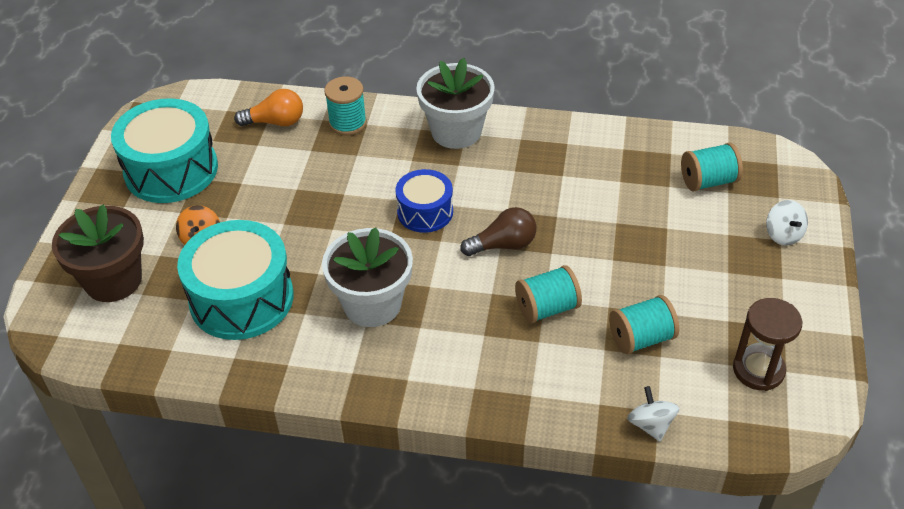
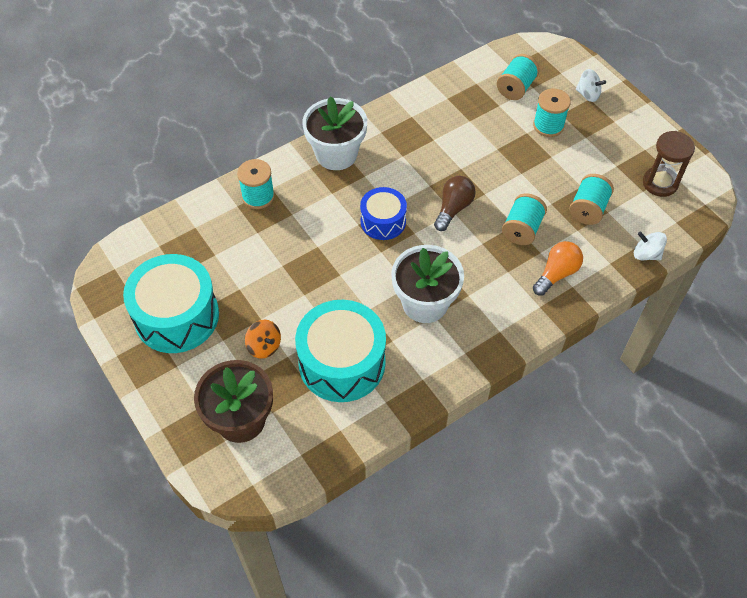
camera: 45 degrees left, 10 degrees up
(275, 122) = (207, 230): orange light bulb -> orange light bulb (556, 274)
(699, 236) = (548, 125): none -> turquoise spool

